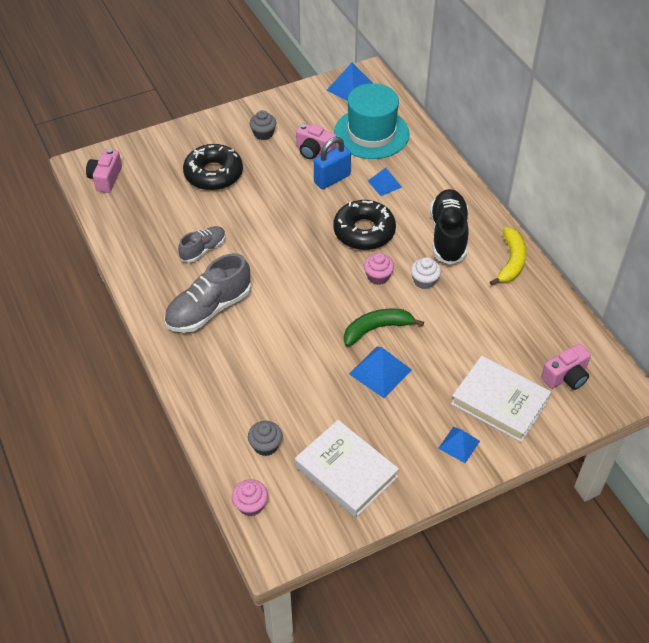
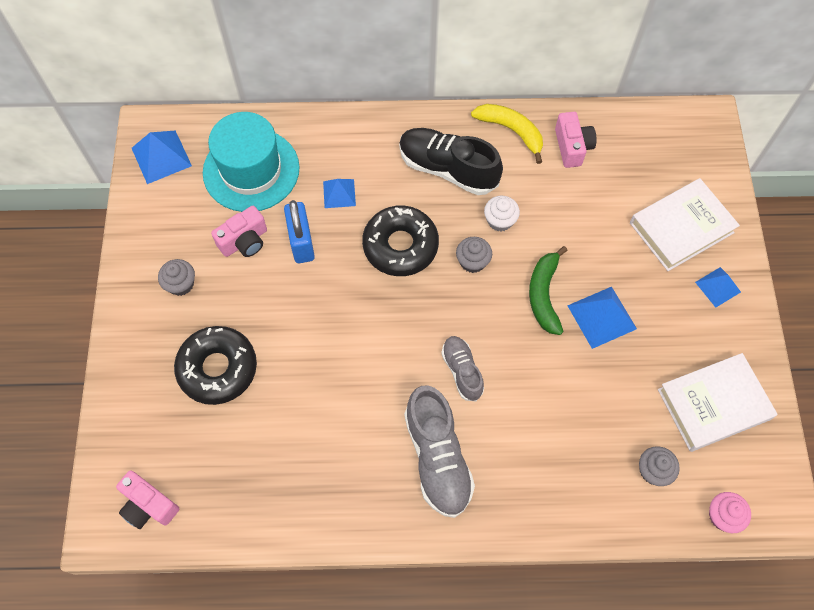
camera: 65 degrees left, 15 degrees up
(203, 249) = (340, 429): grey shoe -> grey shoe (462, 371)
(378, 276) = (472, 261): pink cupcake -> grey cupcake
(566, 377) = (674, 158): pink camera -> pink camera (572, 147)

